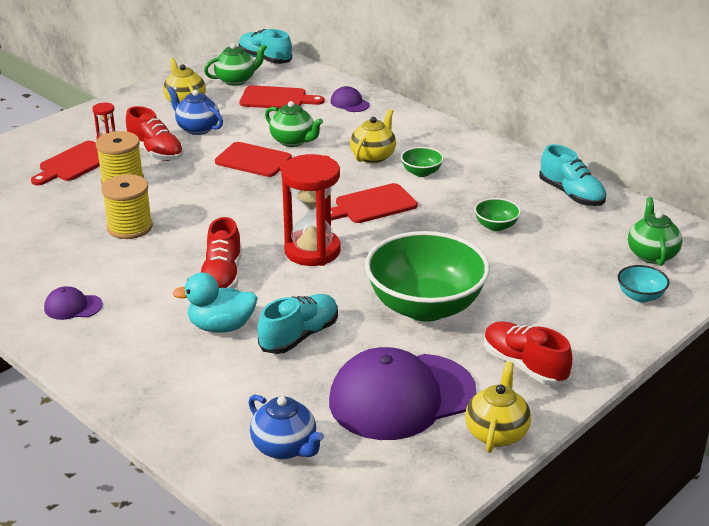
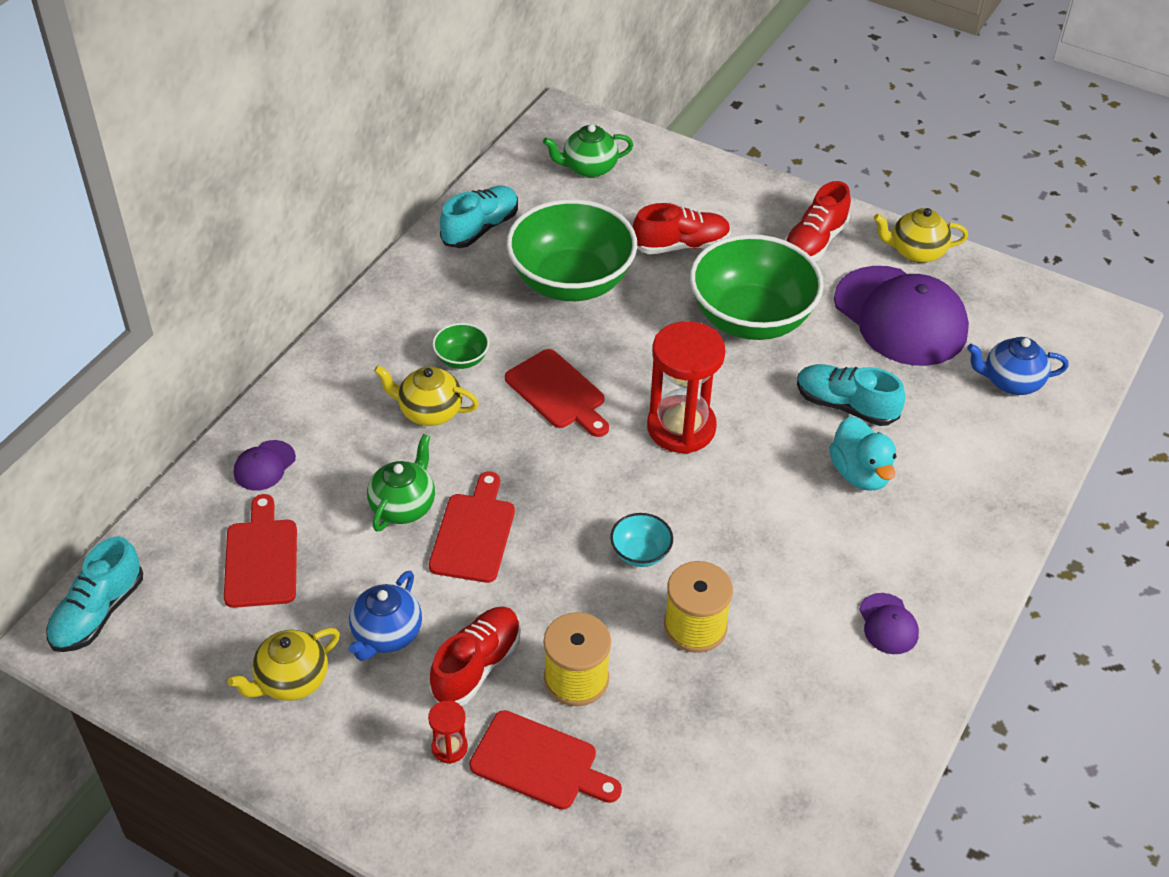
camera: 105 degrees left, 15 degrees up
(222, 277) = (767, 497): red shoe -> red shoe (681, 245)
(236, 80) = (194, 631): green teapot -> none
(285, 447) = (1010, 382): blue teapot -> blue teapot turned 120 degrees counterclockwise
(496, 226) = (571, 282): green bowl -> green bowl, size x2.39
(640, 296) = (668, 175): turquoise bowl -> turquoise bowl (640, 553)

